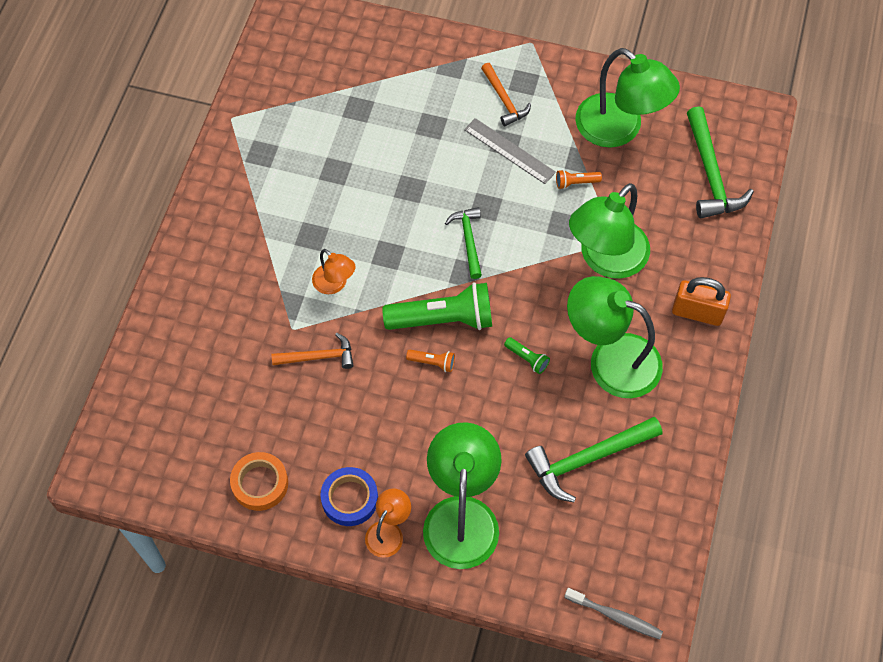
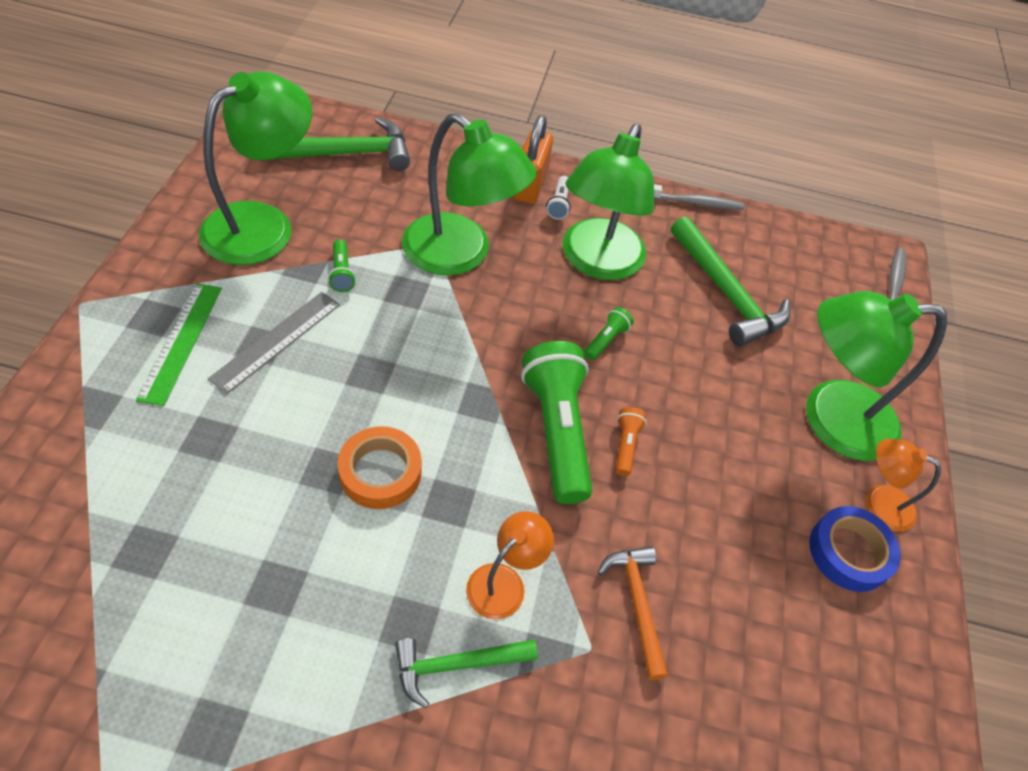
camera: 100 degrees left, 10 degrees down
(260, 483) = (865, 687): orange tape -> orange tape (380, 472)
(468, 240) = (427, 396): green hammer -> green hammer (457, 665)
(504, 100) = (181, 341): orange hammer -> green ruler
(576, 183) = (342, 273): orange flashlight -> green flashlight
(677, 334) = (559, 204): none -> white flashlight
(699, 450) = (693, 202): none -> grey toothbrush

